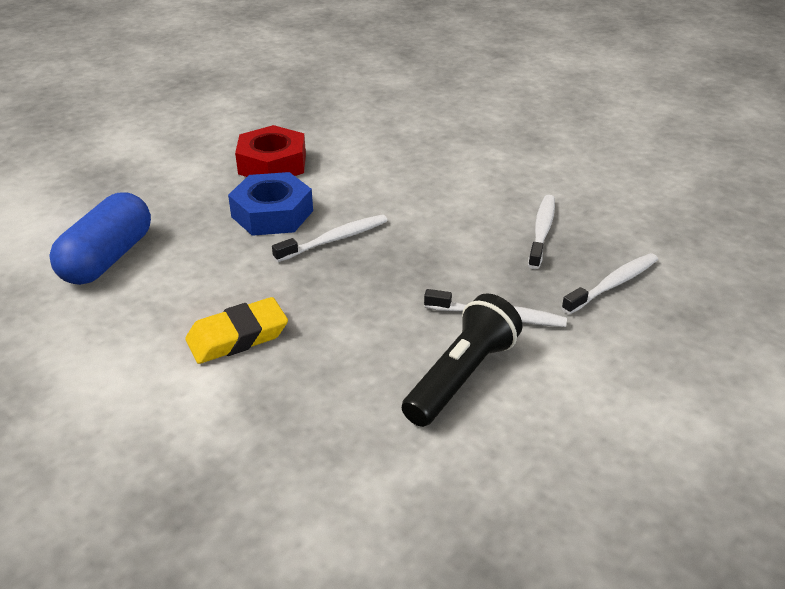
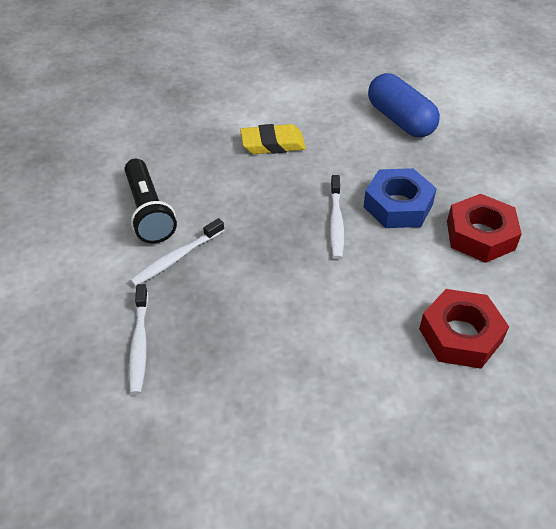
camera: 125 degrees right, 10 degrees up
(237, 337) = (273, 144): yellow eraser -> yellow eraser turned 75 degrees clockwise
(398, 146) = (460, 335): none -> red nut
(541, 231) = (239, 348): white toothbrush -> none

